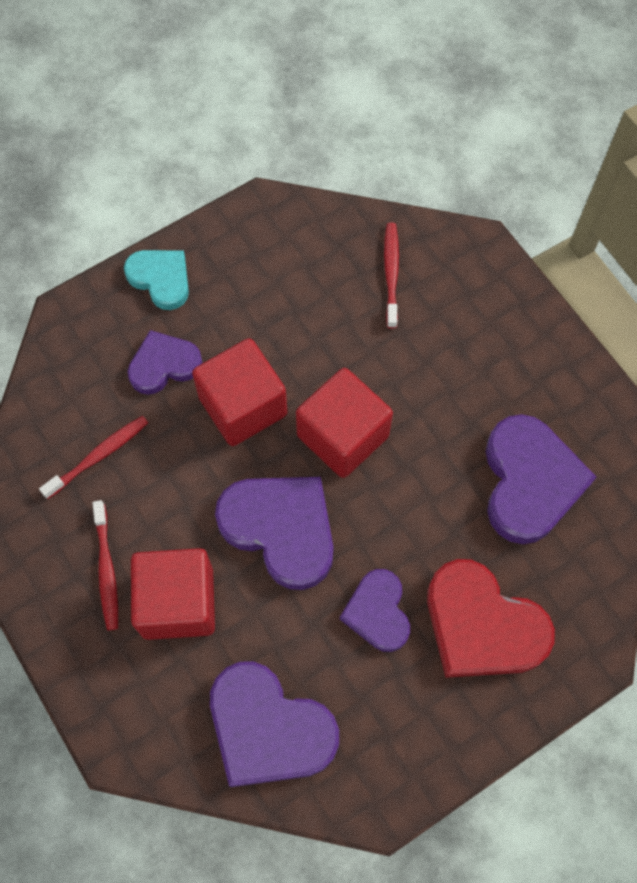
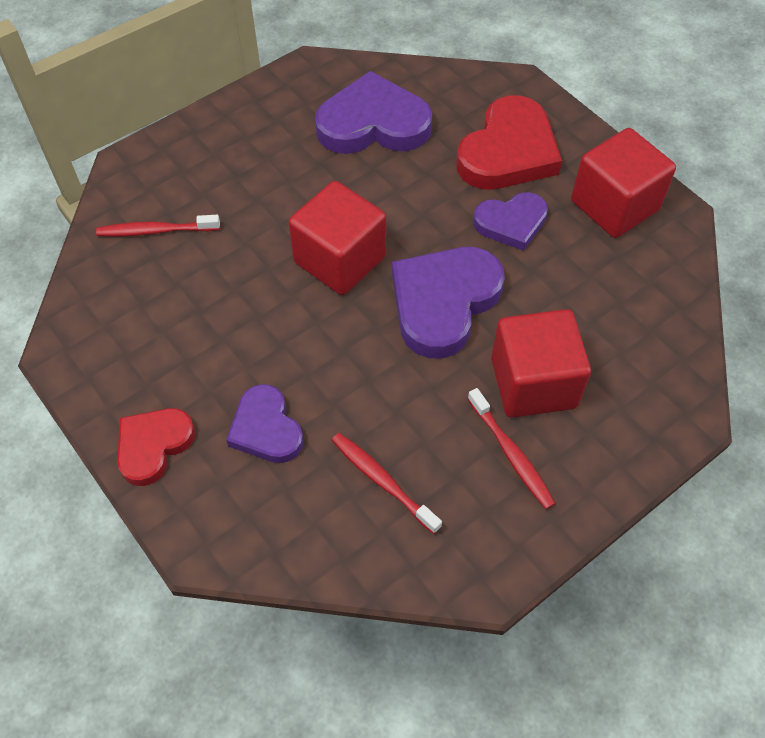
camera: 95 degrees left, 10 degrees down
(107, 569) = (511, 454): red toothbrush -> red toothbrush turned 75 degrees clockwise
(161, 279) = (153, 446): turquoise heart -> red heart
(243, 406) = (312, 347): red cube -> red cube (614, 205)
(269, 728) = (635, 296): purple heart -> none

